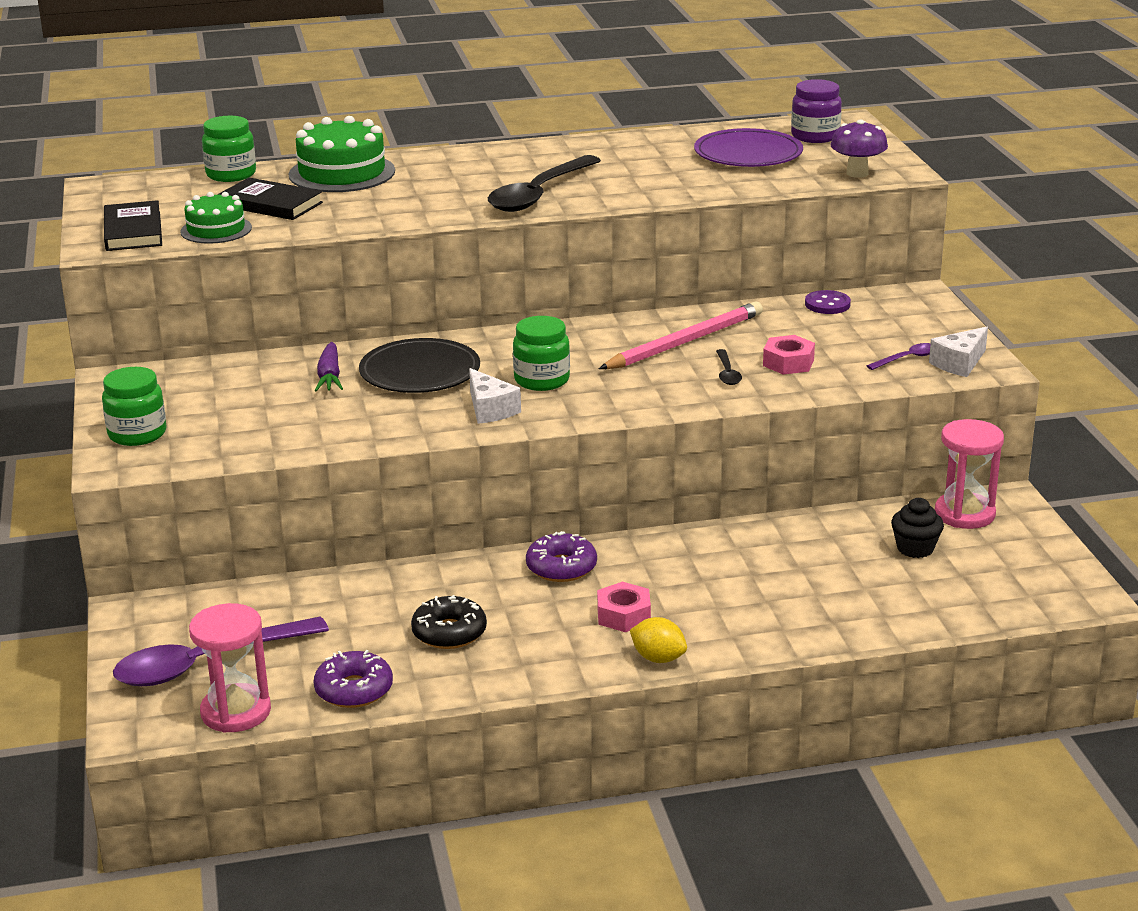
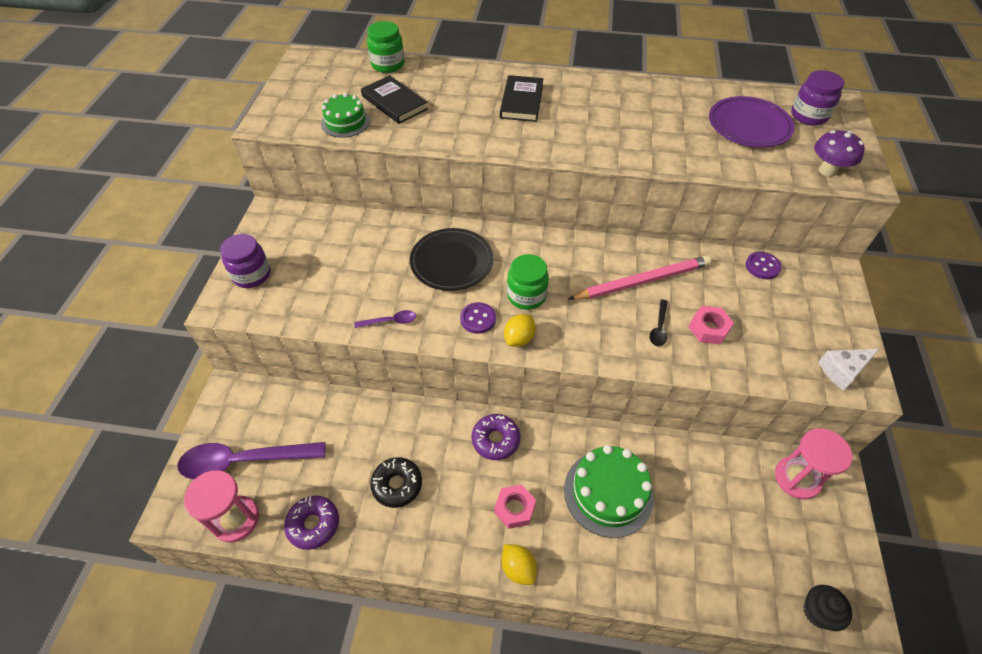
camera: 20 degrees right, 25 degrees up
(133, 231) = (295, 110): black book -> black book (521, 101)
(137, 434) = (252, 275): green jar -> purple jar
(329, 376) = (394, 249): purple carrot -> none
(342, 173) = (457, 79): green cake -> green cake (608, 492)
(490, 409) = (478, 319): white cheese -> purple button
(539, 194) = (576, 136): black spoon -> none
(556, 414) = (519, 338): none -> yellow lemon
(907, 358) = (802, 351): purple spoon -> purple spoon (390, 321)
(915, 548) = (746, 507): black cupcake -> black cupcake (818, 612)

